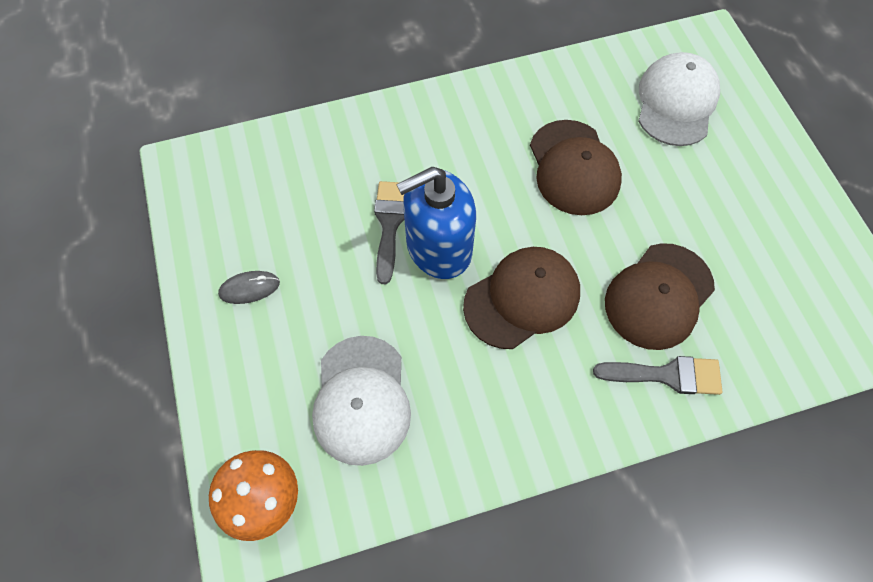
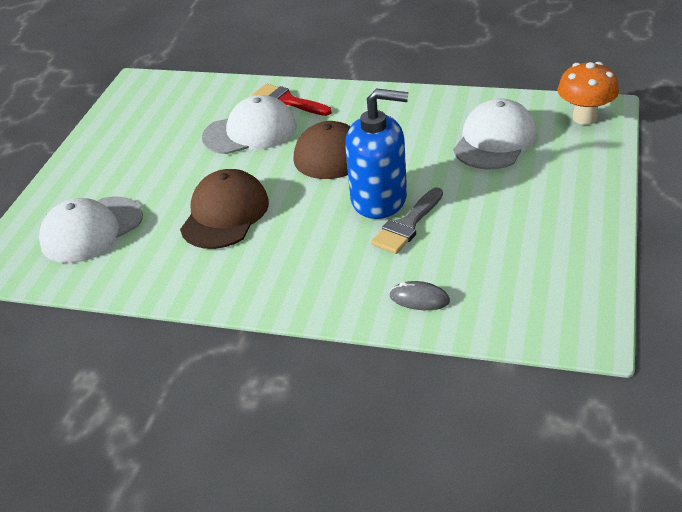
camera: 145 degrees left, 25 degrees down
(249, 288) = (553, 220): grey mouse -> grey mouse (419, 299)
(659, 296) = (250, 132): brown cap -> white cap
(667, 375) = (287, 101): grey brush -> red brush

